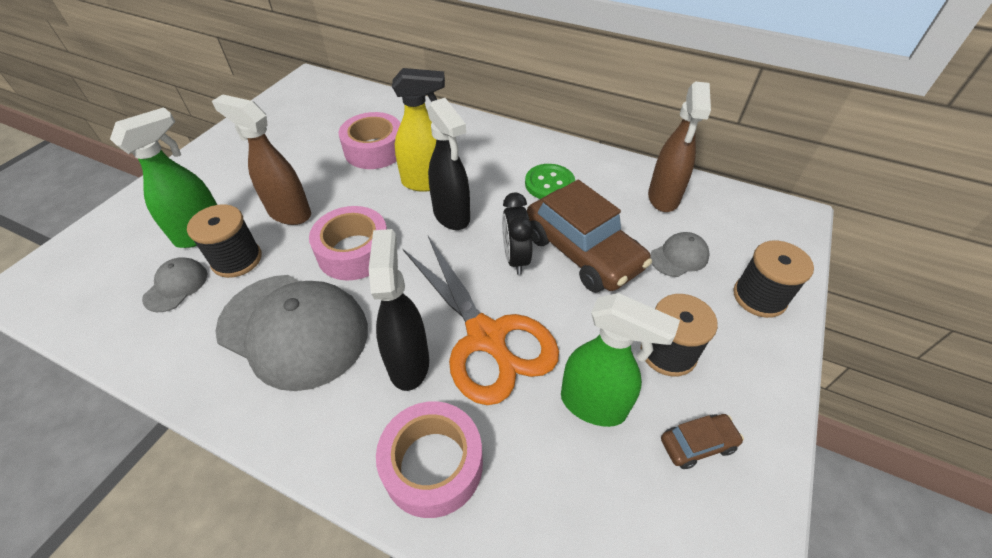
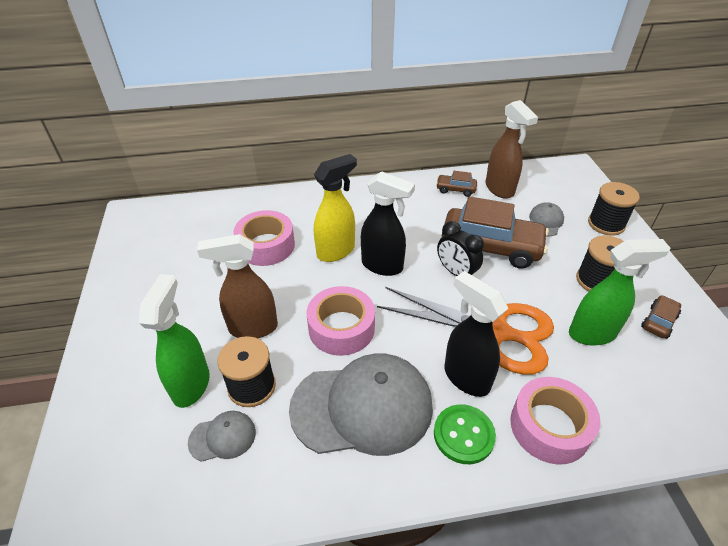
camera: 35 degrees left, 5 degrees down
(176, 286) = (223, 437): grey cap -> grey cap turned 90 degrees clockwise
(549, 184) = (423, 212): green button -> green button (463, 435)
(611, 177) = (455, 189): none -> brown car

